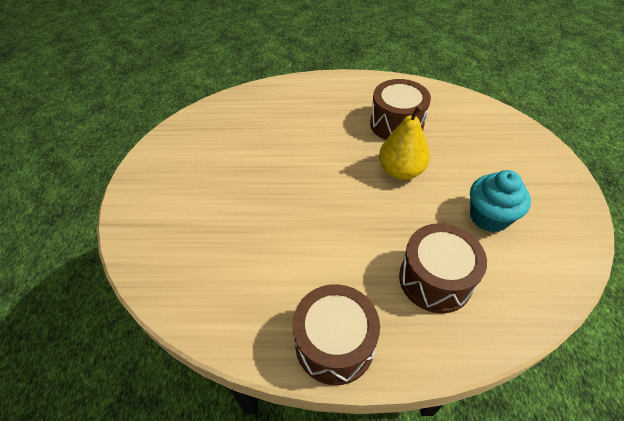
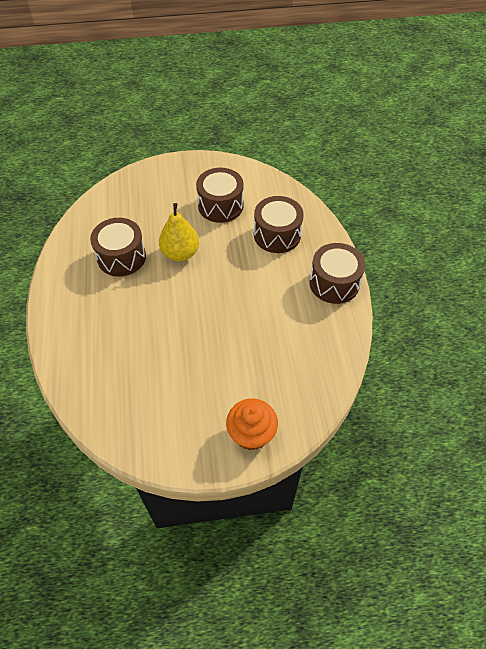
camera: 100 degrees left, 5 degrees up
(147, 213) = (251, 434): none -> orange cupcake
(489, 217) = (220, 205): turquoise cupcake -> brown drum

